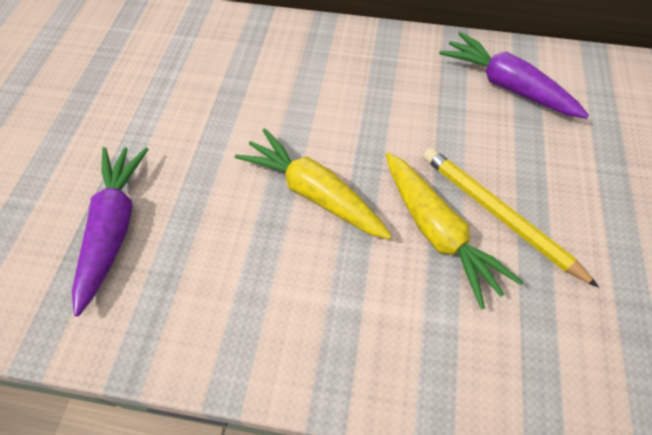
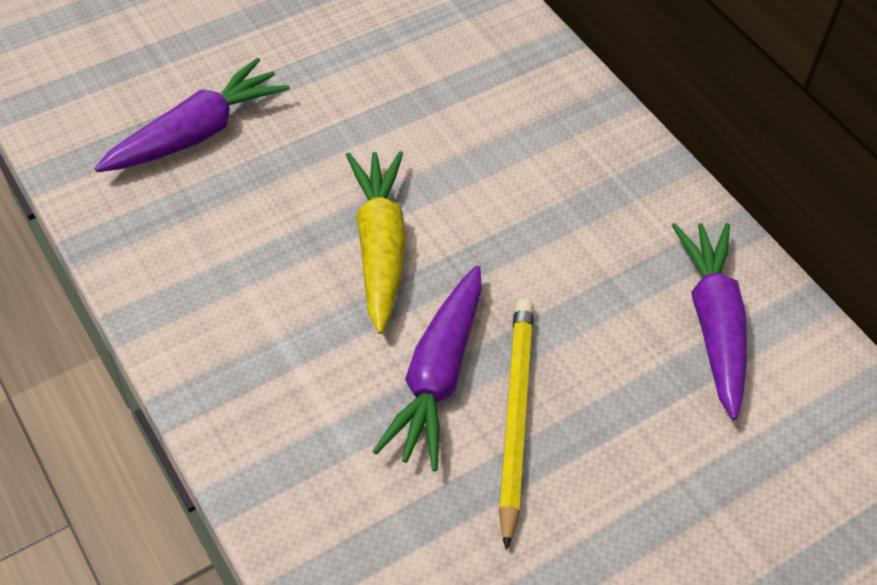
camera: 45 degrees right, 5 degrees down
(438, 233) = (437, 377): yellow carrot -> purple carrot

